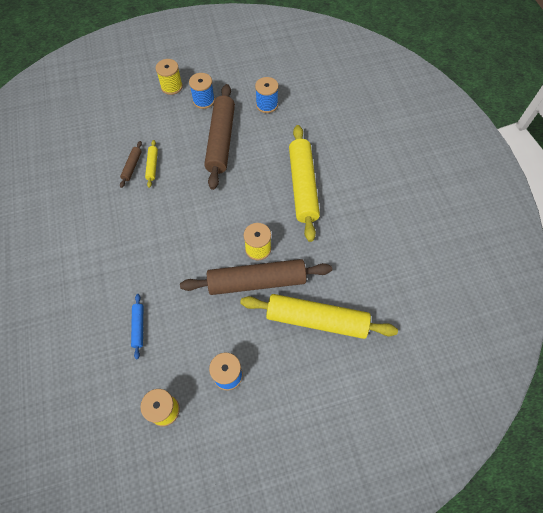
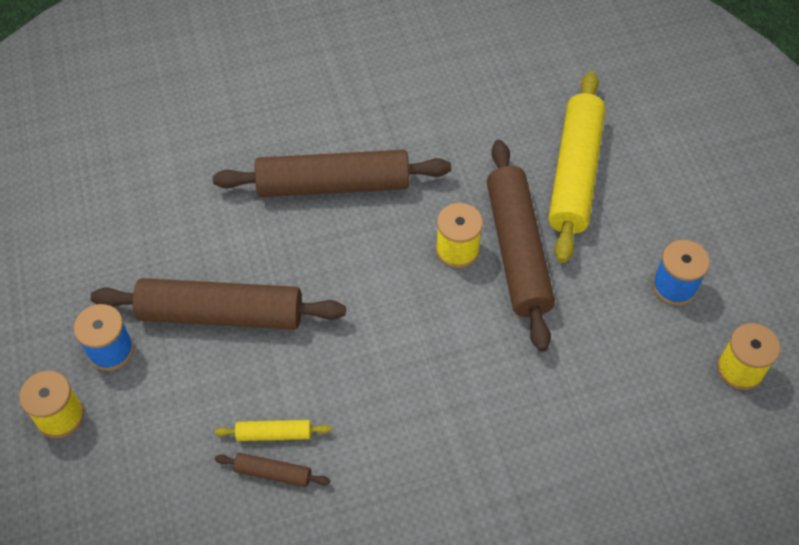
camera: 90 degrees left, 5 degrees down
(138, 327) = (612, 421): blue rolling pin -> none
(267, 105) = (139, 238): blue spool -> none
(303, 186) = (333, 184): yellow rolling pin -> brown rolling pin

